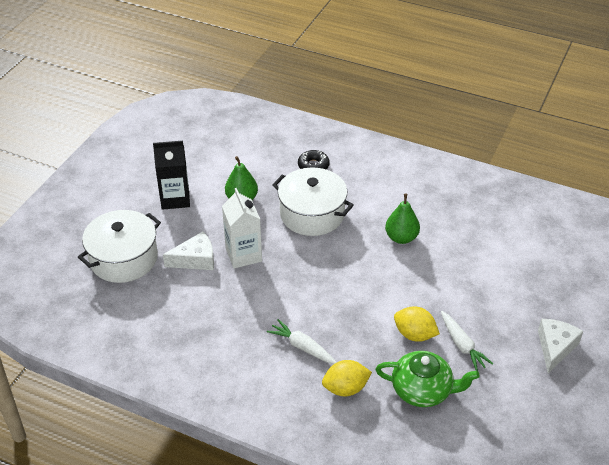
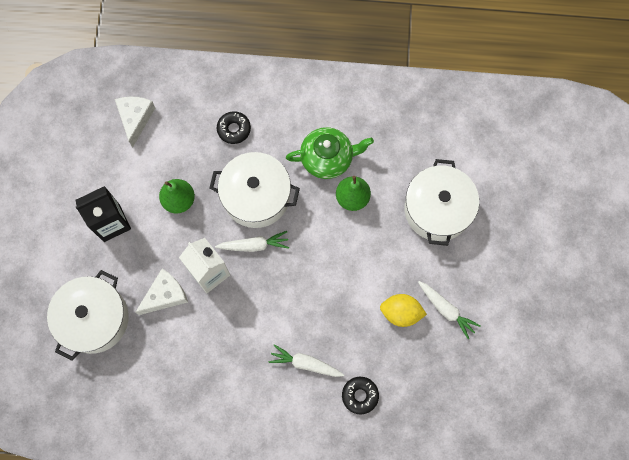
camera: 20 degrees left, 30 degrees up
(294, 246) = (254, 245): none -> white carrot
(345, 388) = (360, 395): yellow lemon -> black donut
(422, 390) = (426, 372): green teapot -> green teapot (327, 158)
(481, 267) = (437, 209): none -> white pot
(555, 347) = (527, 283): white cheese -> white cheese (135, 119)

